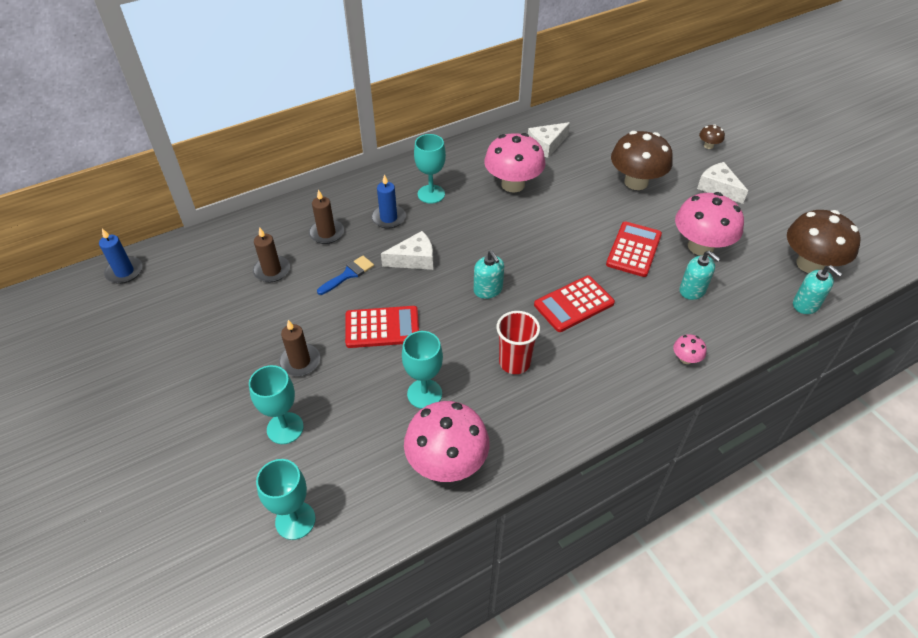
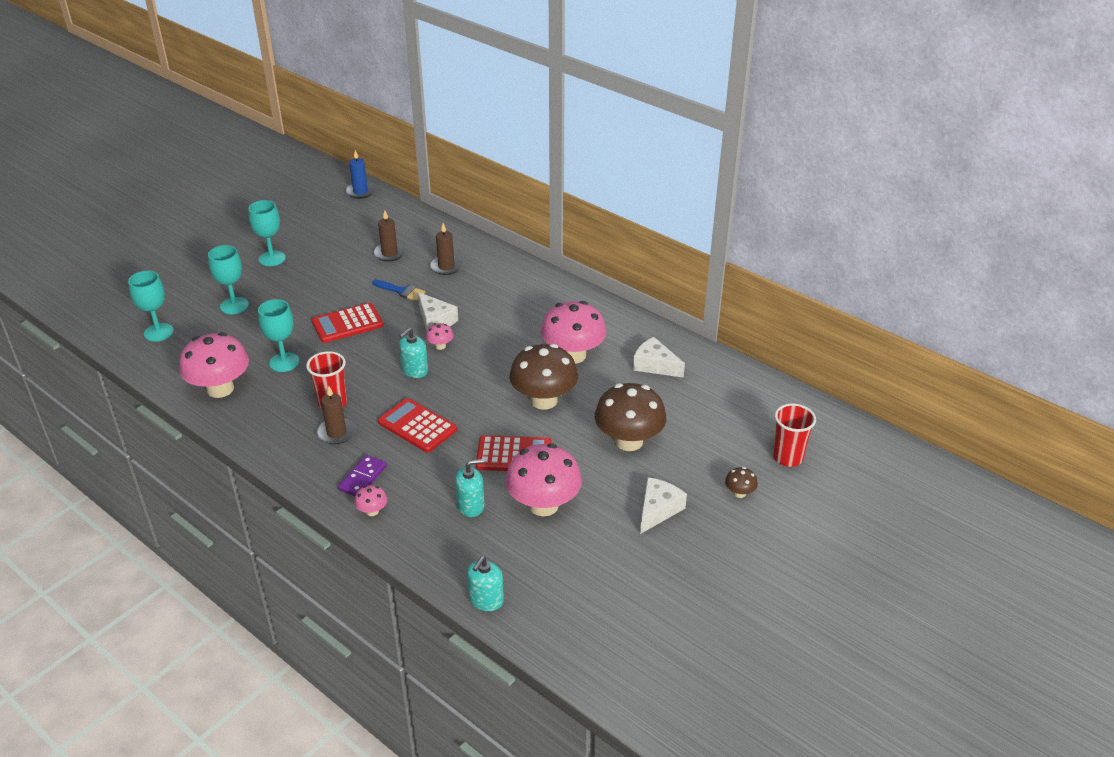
camera: 70 degrees right, 10 degrees down
(300, 362) = (298, 294): brown candle -> brown candle (336, 433)
(382, 327) = (347, 324): red calculator -> red calculator turned 90 degrees clockwise
(388, 218) = (482, 293): blue candle -> none
(431, 194) = (529, 309): turquoise goblet -> turquoise goblet (272, 258)
(458, 264) = (440, 346): none -> pink mushroom
(637, 358) = (363, 478): none -> purple domino
(676, 115) = (788, 457): none -> red cup
(692, 290) = (471, 506): turquoise soap dispenser -> turquoise soap dispenser turned 135 degrees counterclockwise
(810, 264) = (557, 601): brown mushroom -> brown mushroom (544, 400)

